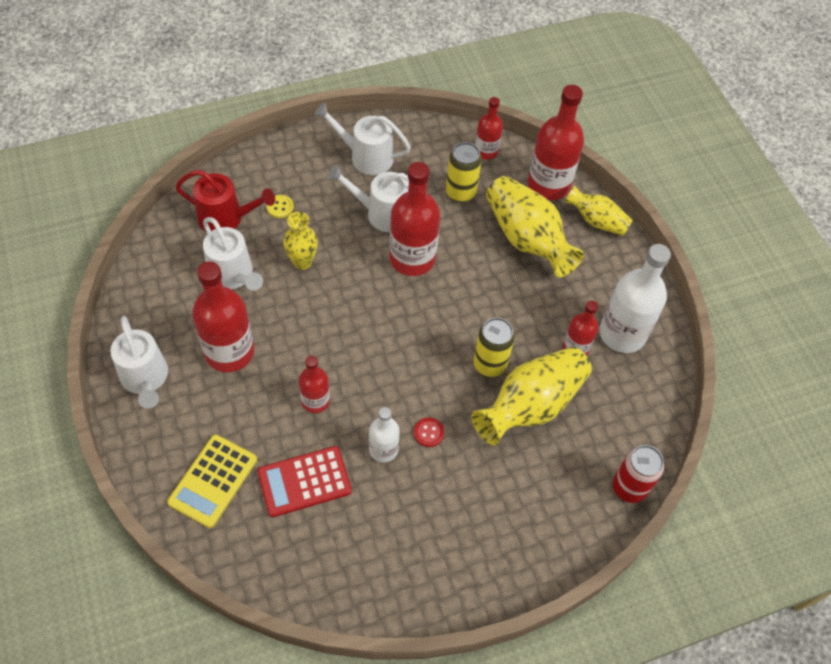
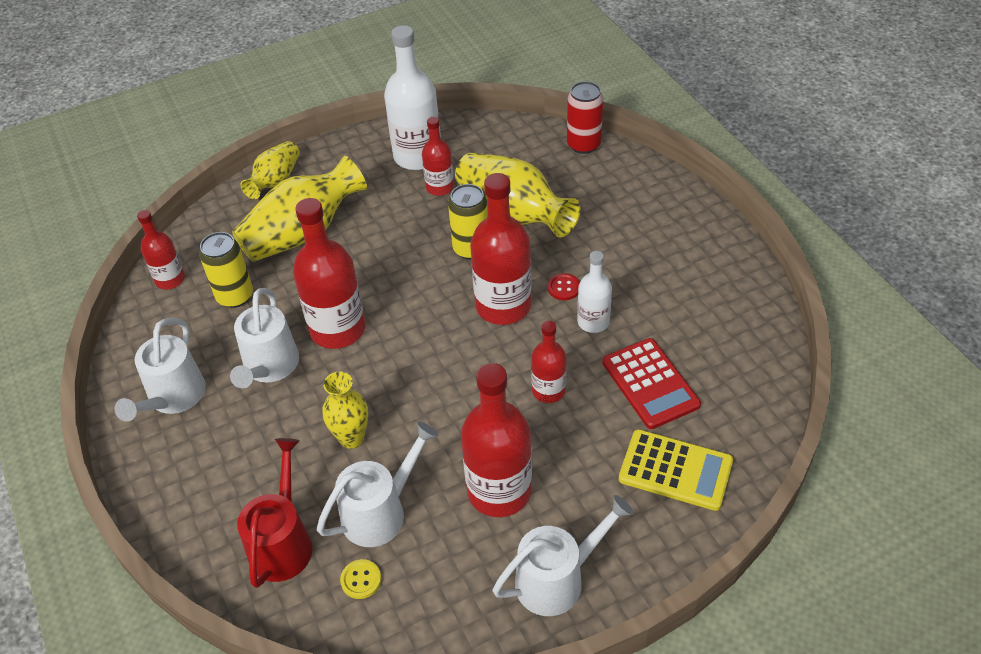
camera: 90 degrees left, 10 degrees down
(280, 207) = (262, 480): yellow button -> yellow button (361, 580)
(548, 184) = (223, 221): red bottle -> red bottle (503, 306)

